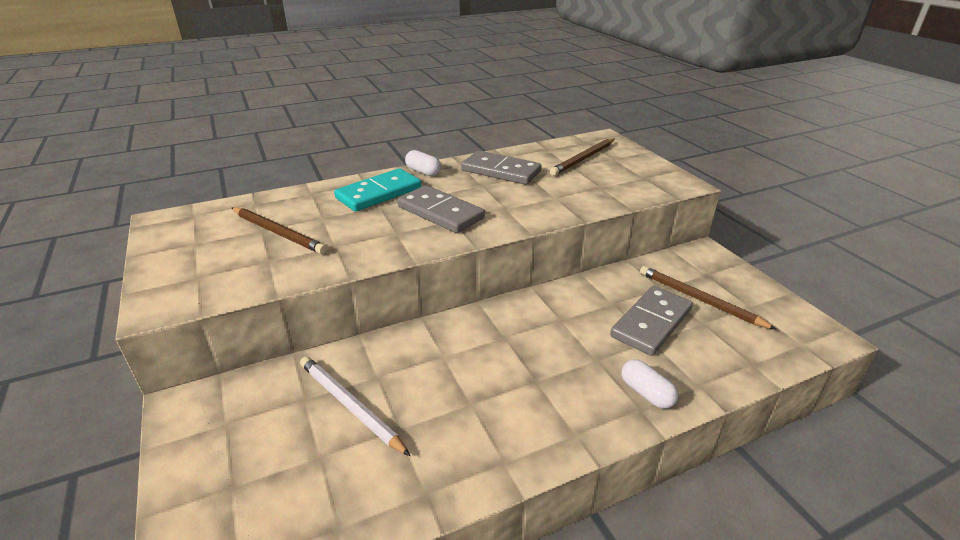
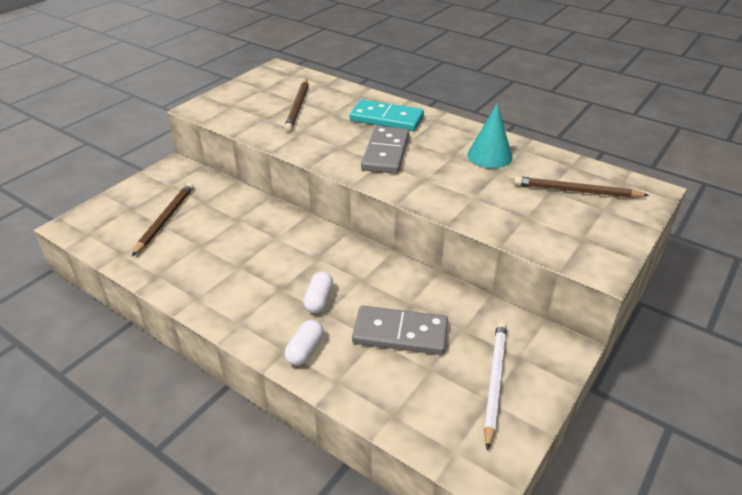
camera: 60 degrees right, 5 degrees up
(350, 406) = (207, 219): white pencil -> white pencil (494, 381)
(423, 172) = (442, 123): white capsule -> white capsule (319, 300)
(501, 171) = (489, 156): grey domino -> turquoise cone
(699, 300) = (466, 359): brown pencil -> brown pencil (165, 219)

